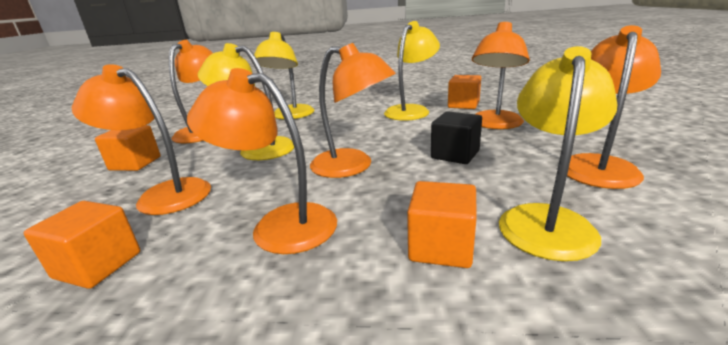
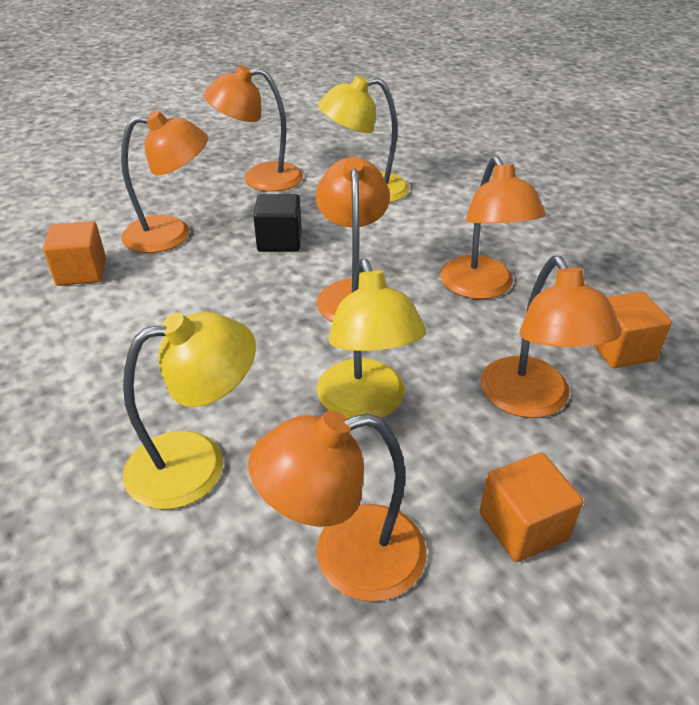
camera: 125 degrees left, 15 degrees up
(411, 110) = (123, 313): yellow lamp -> none
(441, 247) = (430, 217): orange cube -> none

